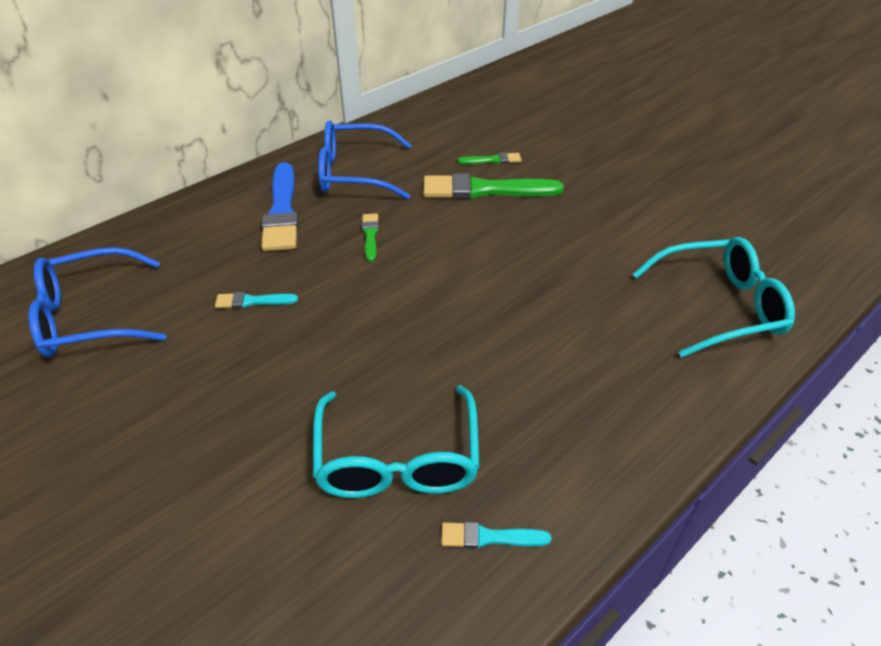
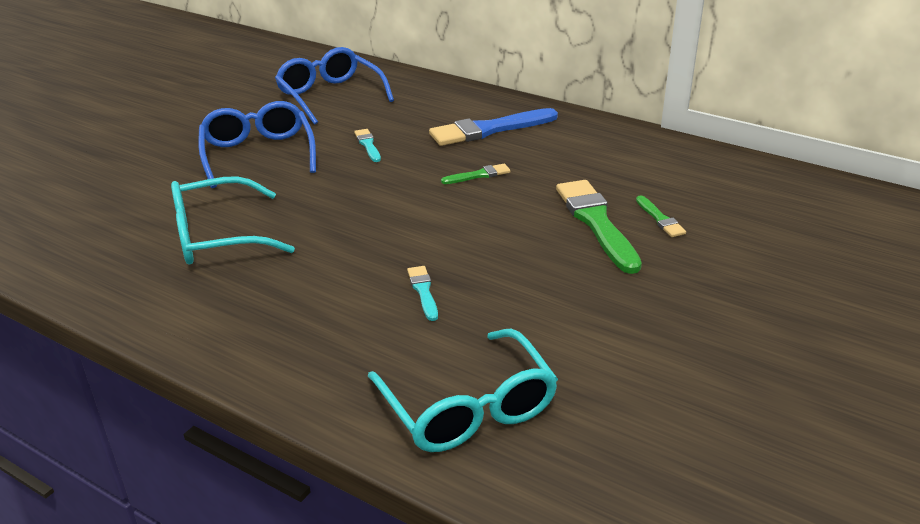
camera: 75 degrees right, 10 degrees down
(355, 173) = (572, 149): blue glasses -> blue glasses (258, 154)
(489, 537) = (148, 287): turquoise brush -> turquoise brush (423, 291)

